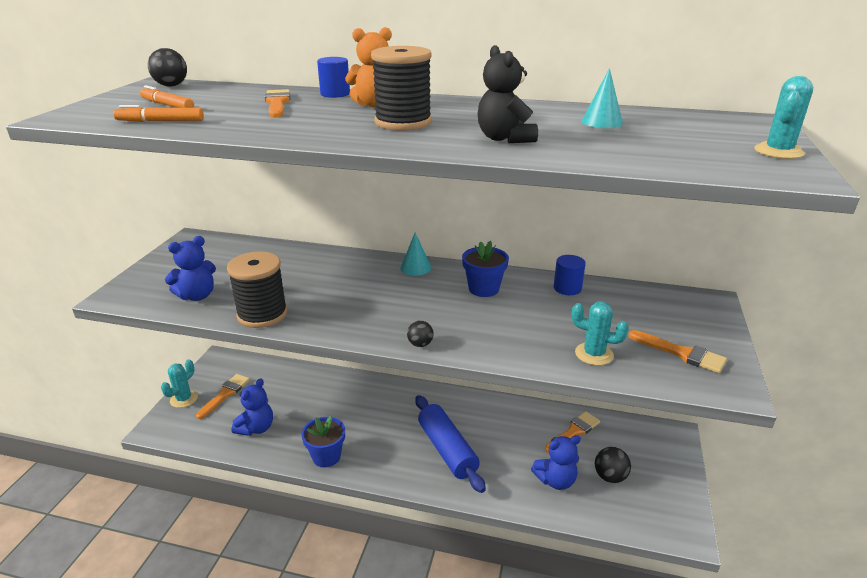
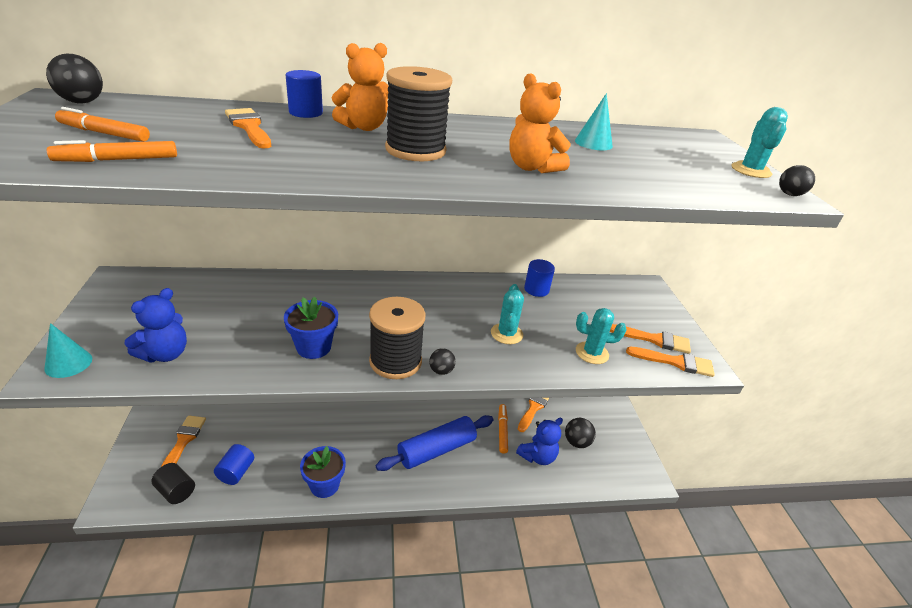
camera: 25 degrees left, 5 degrees up
(184, 399) = (134, 457): turquoise cactus -> turquoise cactus (506, 334)
(204, 432) = (176, 491): none -> black cylinder
(256, 428) = (236, 472): blue teddy bear -> blue cylinder
(262, 314) = (258, 365): black spool -> black spool (395, 361)
(415, 268) = (391, 285): turquoise cone -> turquoise cone (68, 363)
(447, 450) = (436, 450): blue rolling pin -> blue rolling pin turned 75 degrees counterclockwise
(483, 289) = (467, 300): blue flower pot -> blue flower pot (313, 347)
(504, 139) = (532, 167): black teddy bear -> orange teddy bear
(526, 447) = (502, 431): none -> orange marker
(694, 379) = (675, 362): none -> orange brush
(802, 174) = (789, 194): none -> black ball

